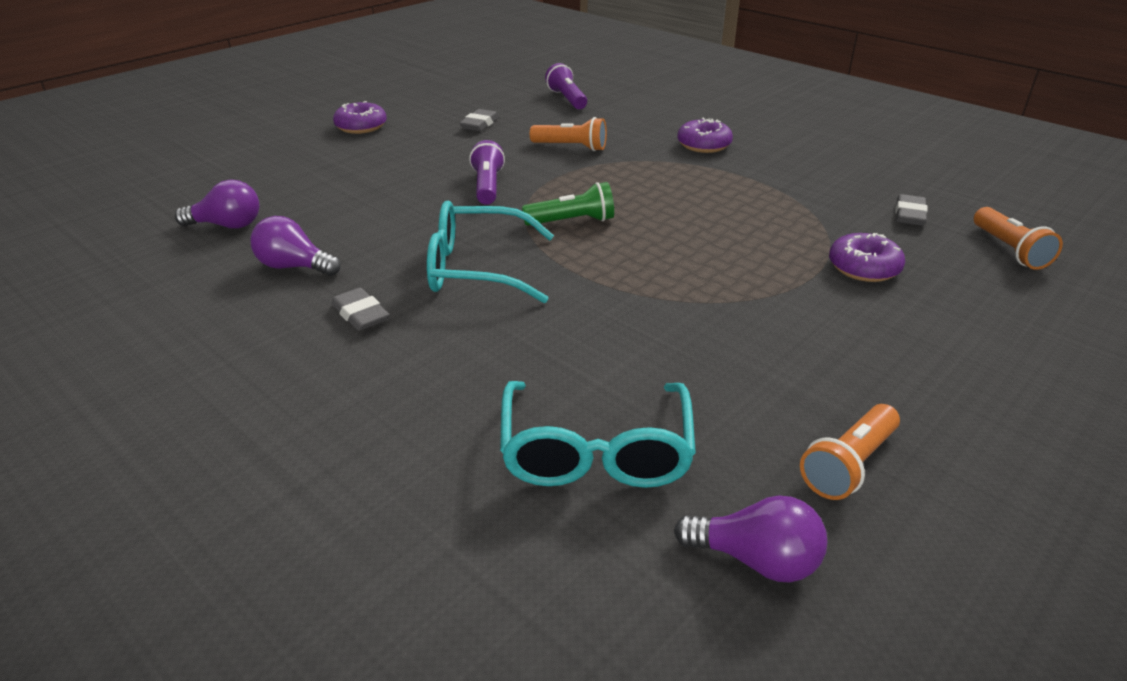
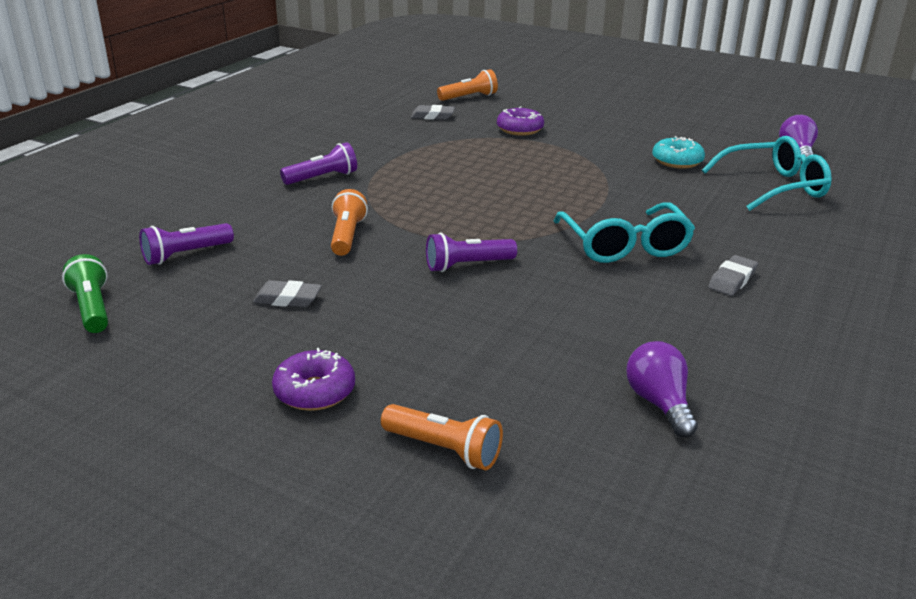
camera: 105 degrees left, 5 degrees down
(294, 267) = (698, 331): purple light bulb -> none
(572, 221) = (516, 218): green flashlight -> green flashlight (92, 308)
(703, 145) = (322, 178): purple donut -> purple flashlight
(724, 379) = (677, 161): none -> turquoise donut
(849, 465) = (715, 137): orange flashlight -> orange flashlight (444, 449)

